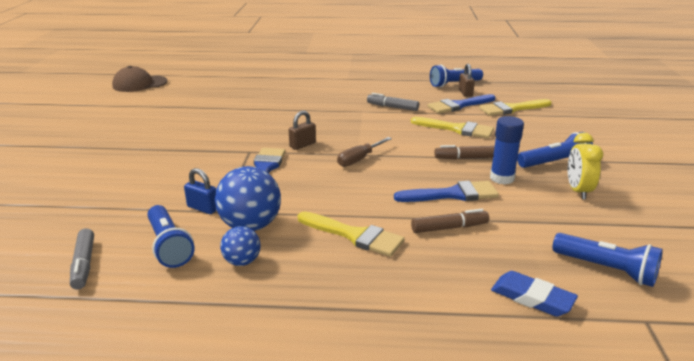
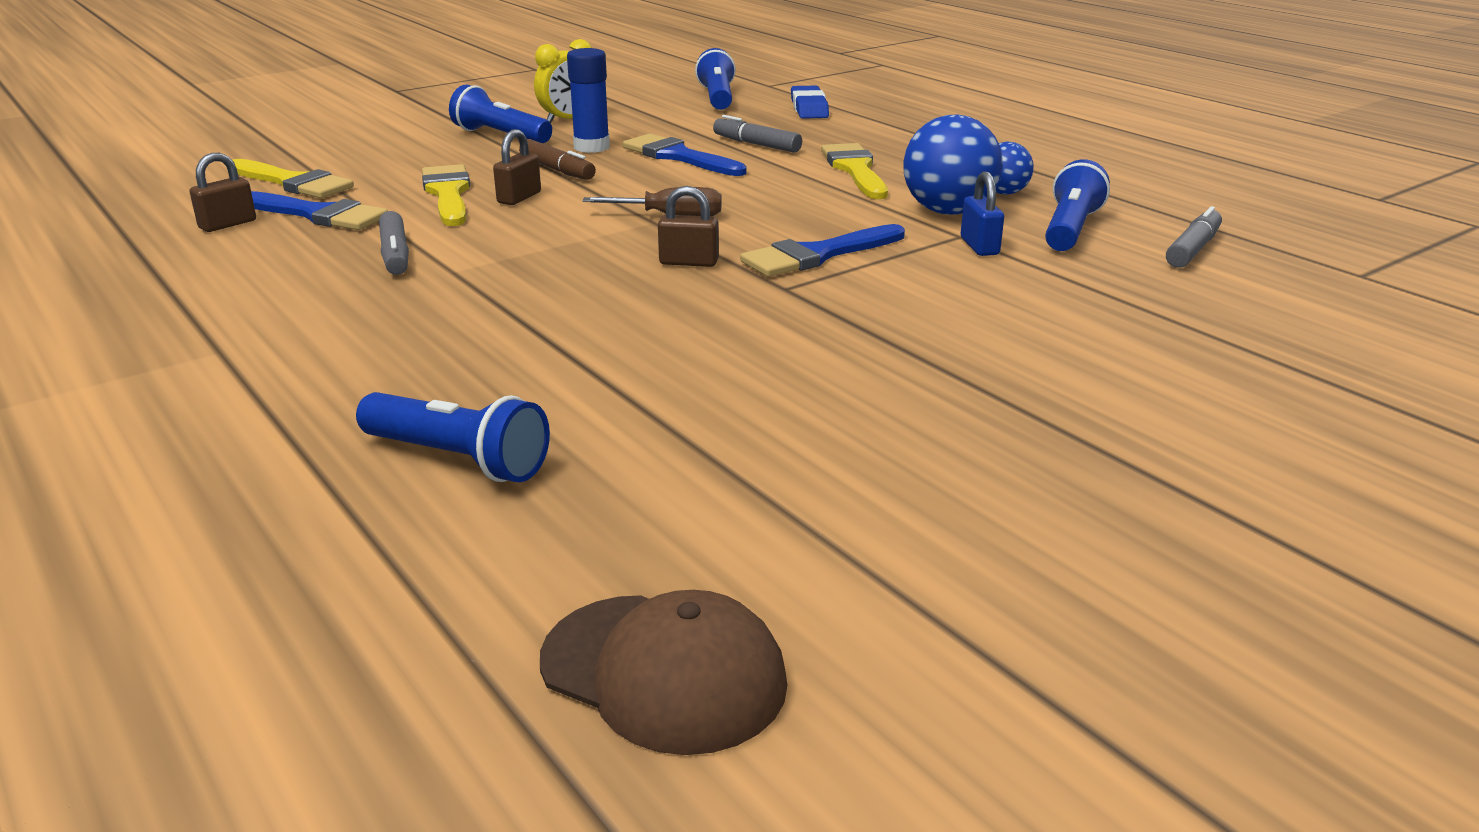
camera: 130 degrees left, 0 degrees up
(431, 139) = (519, 198): none -> brown padlock
(449, 228) = (756, 144): brown marker -> grey marker
(454, 84) = (169, 243): blue flashlight -> blue flashlight (457, 459)

